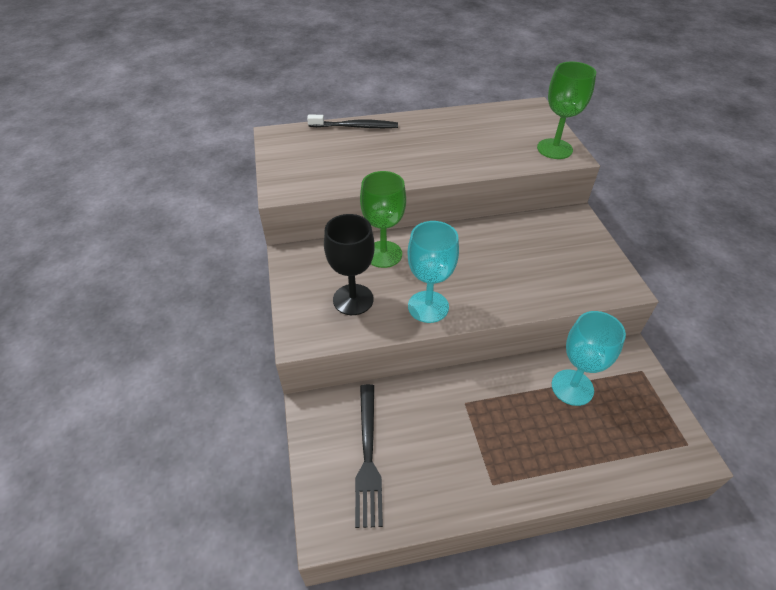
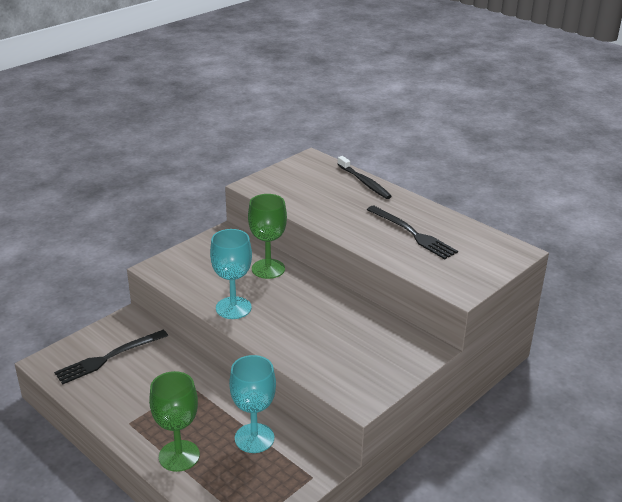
camera: 55 degrees right, 15 degrees down
(353, 299) = (209, 274): black goblet -> none
(465, 140) = (412, 234): none -> black fork
(554, 149) = (460, 280): green goblet -> green goblet (179, 456)

